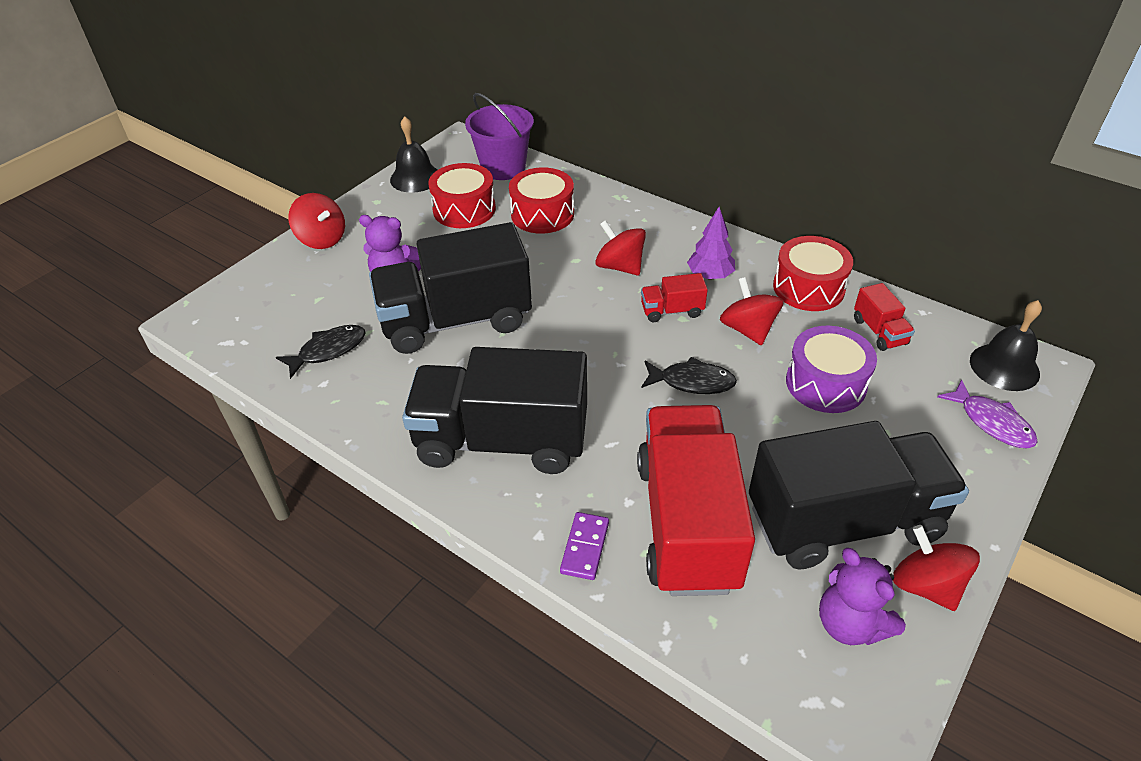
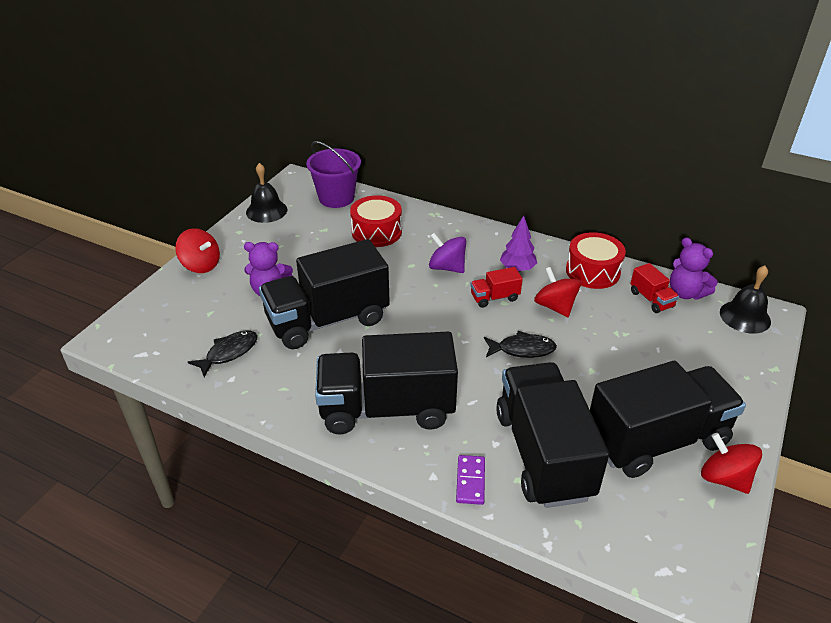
camera: 10 degrees left, 5 degrees down
(464, 209) = (313, 233): red drum -> none
(620, 266) = (447, 267): red spinning top -> purple spinning top
(687, 523) = (543, 454): red truck -> black truck
(825, 383) = (621, 341): purple drum -> none
(850, 624) = (677, 512): purple teddy bear -> purple teddy bear (685, 293)
(991, 422) = (744, 357): purple fish -> none

